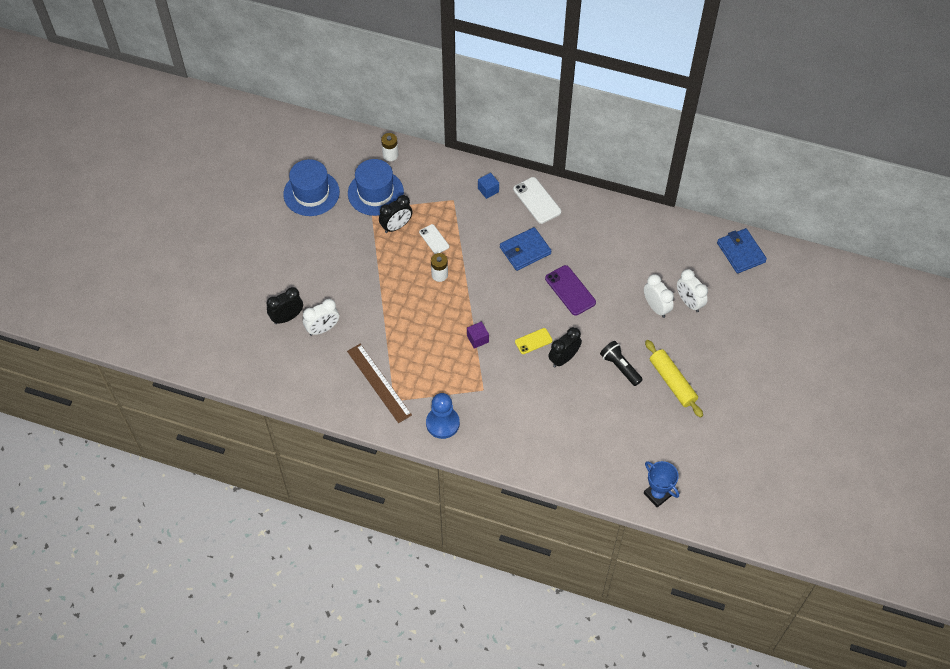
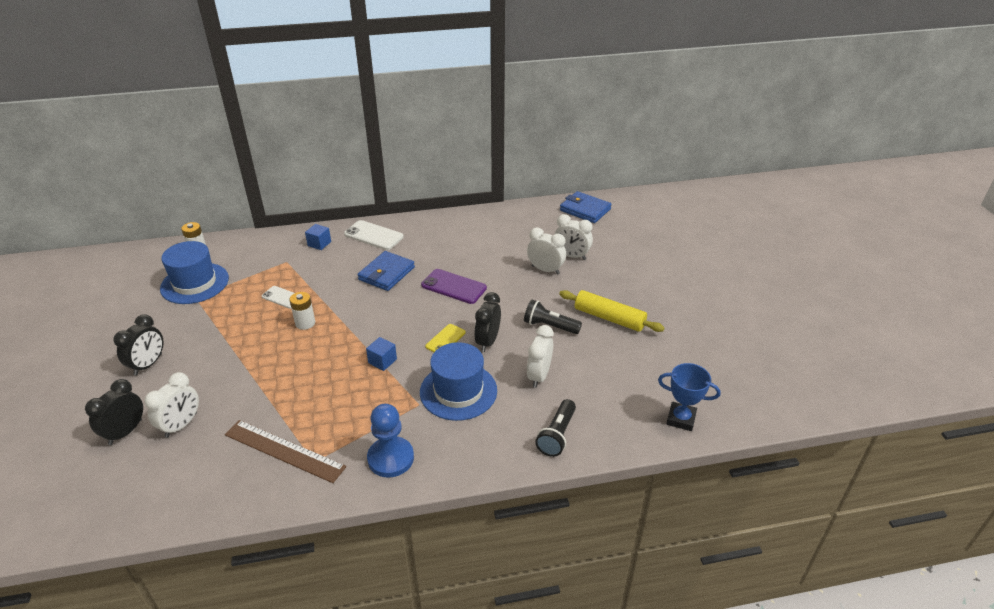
camera: 30 degrees left, 20 degrees down
(311, 193) = (115, 308): blue hat -> blue hat (458, 391)
(396, 226) = (233, 301): black clock -> black clock (148, 365)
(477, 339) = (382, 361): purple cube -> blue cube
(561, 462) = (557, 435): none -> black flashlight
(581, 408) = (539, 376): none -> white clock

